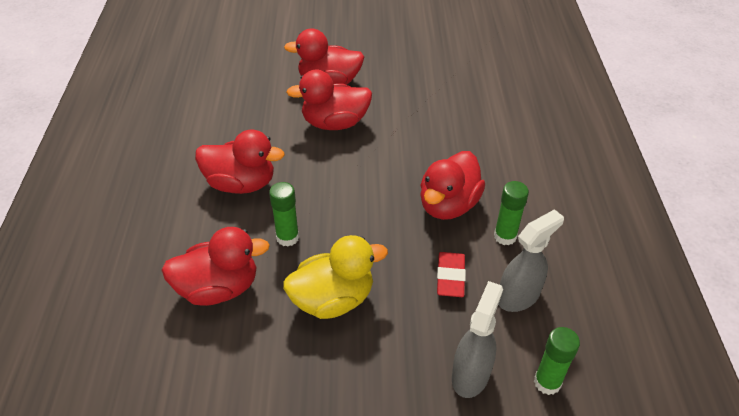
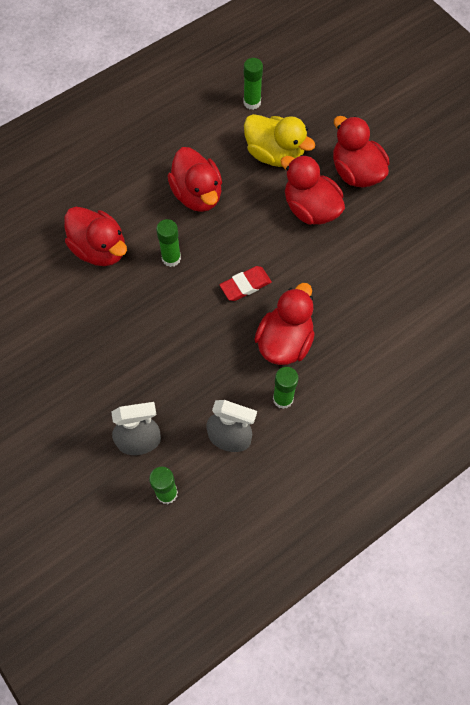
camera: 55 degrees right, 20 degrees up
(192, 103) = (252, 102): none -> green glue stick
(333, 300) = (139, 321): yellow duck -> yellow duck (275, 154)
(448, 205) = (285, 341): red duck -> red duck turned 120 degrees clockwise
(450, 277) = (214, 383): red eraser -> red eraser (245, 285)

